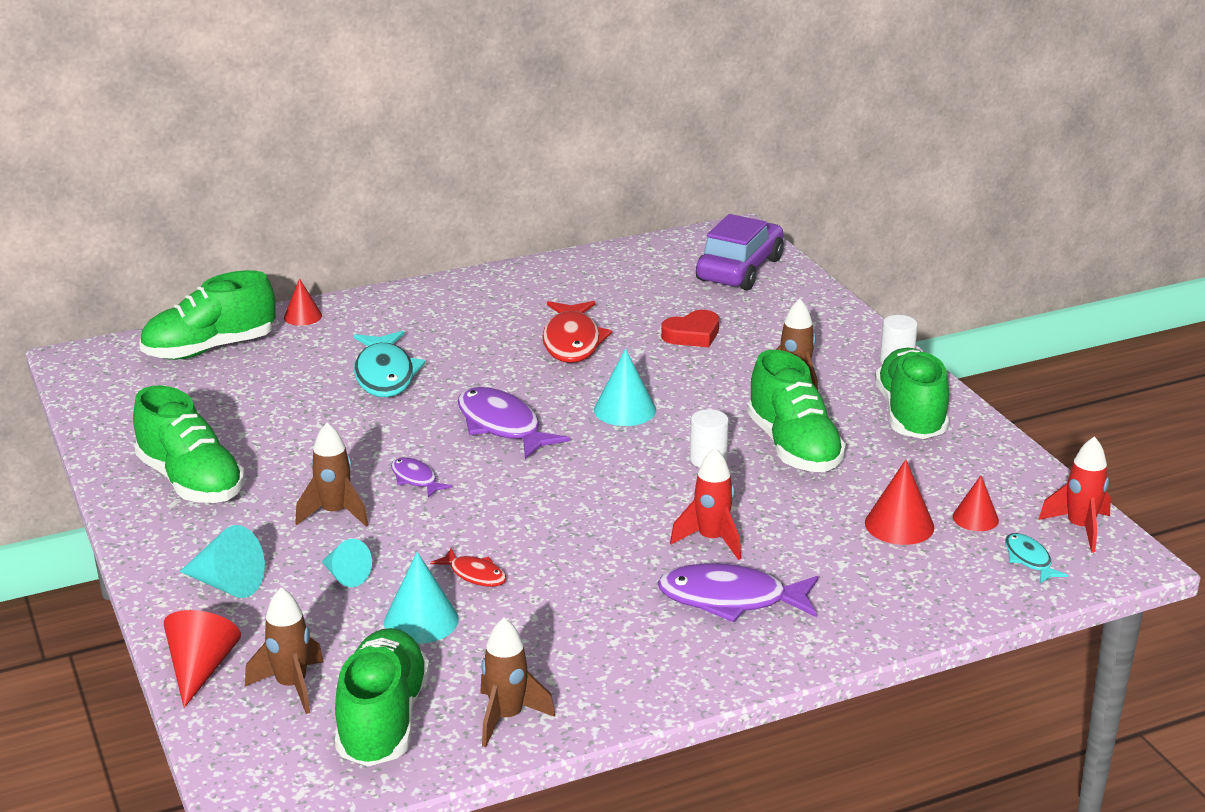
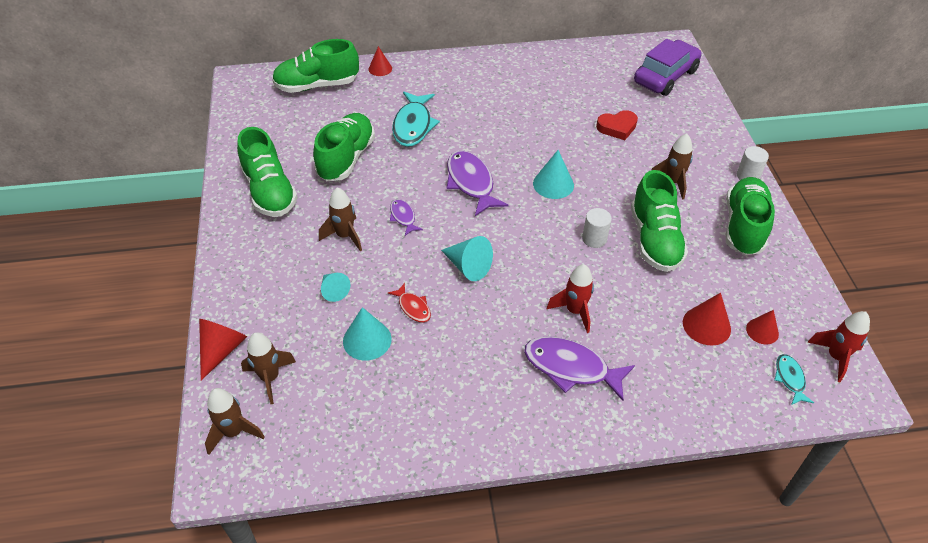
camera: 15 degrees right, 20 degrees up
(227, 584) = (261, 281): turquoise cone -> turquoise cone (468, 266)
(383, 720) = (315, 422): green shoe -> green shoe (346, 158)
(507, 717) = (392, 439): brown rocket -> brown rocket (234, 432)
(572, 341) = (538, 119): red fish -> none

